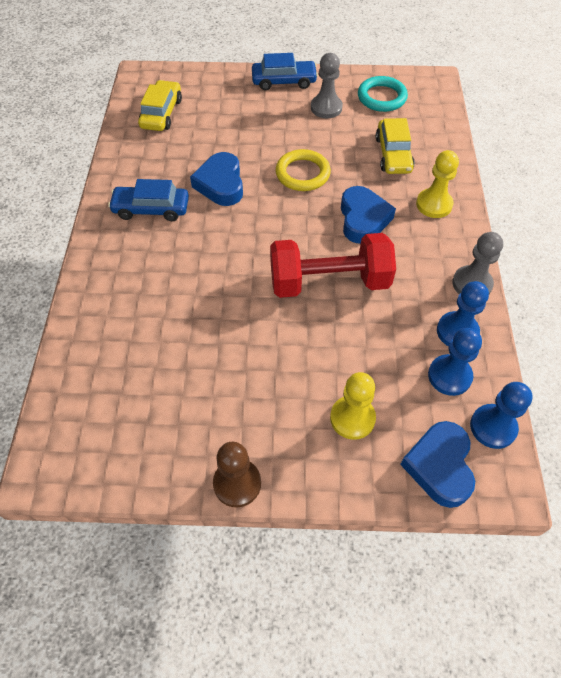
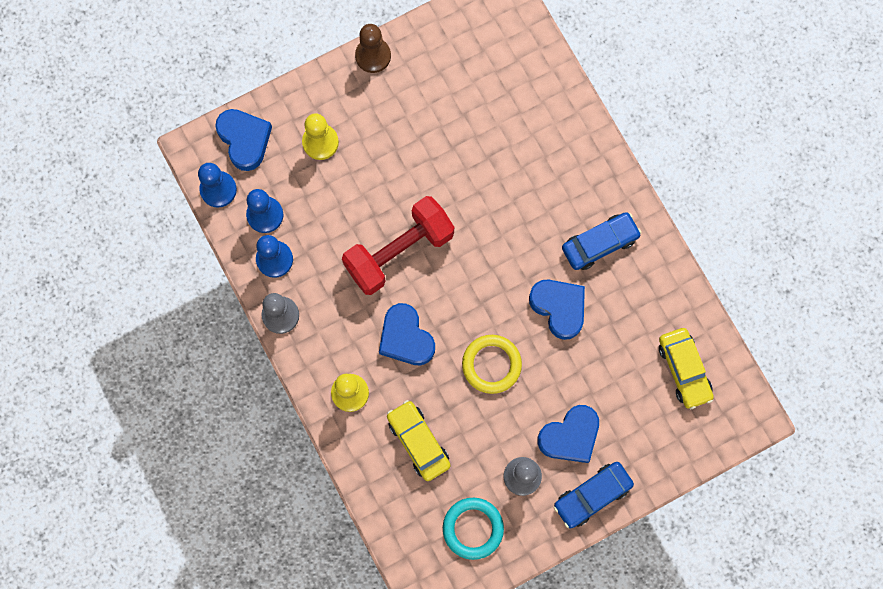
camera: 150 degrees right, 20 degrees up
(274, 113) = (570, 436): none -> blue heart

